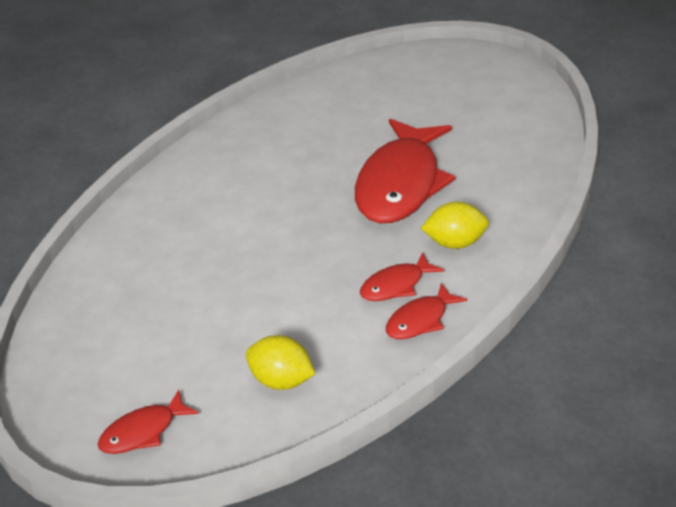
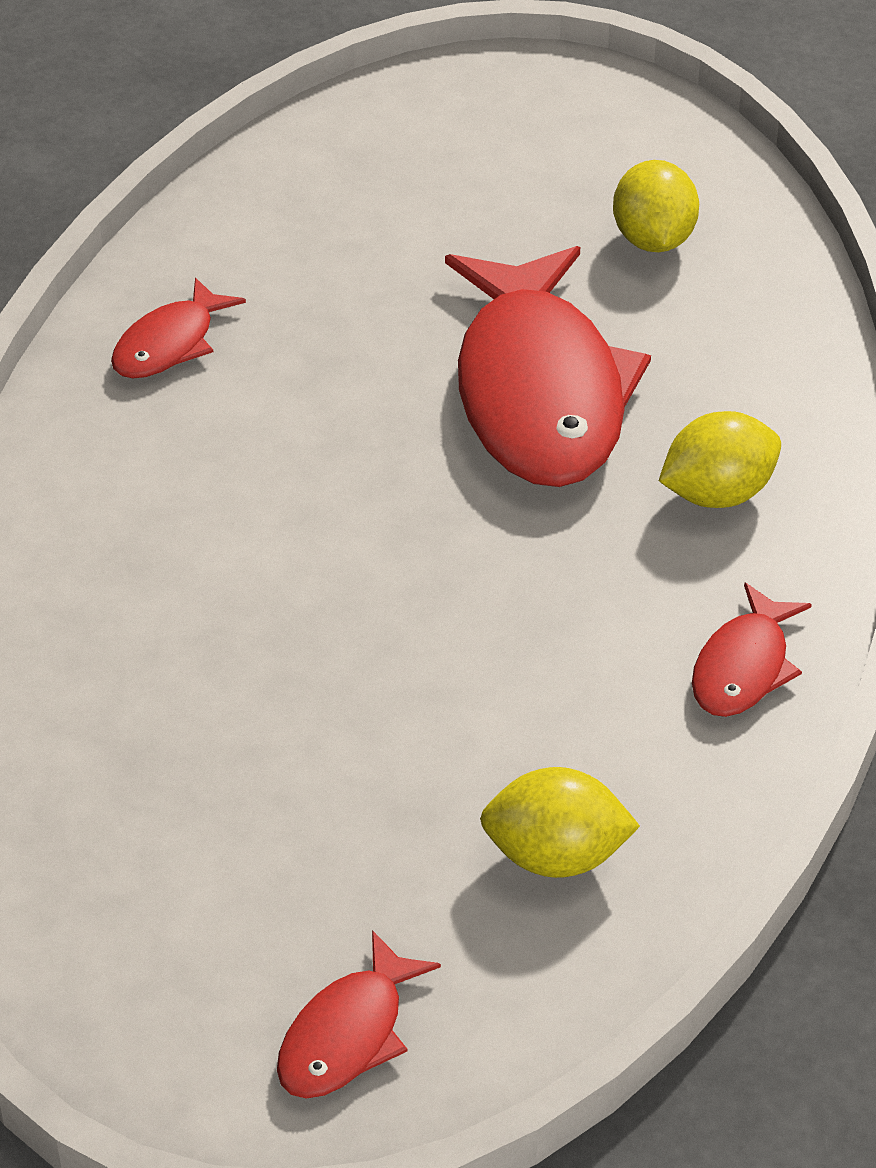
camera: 25 degrees left, 5 degrees up
(396, 285) = (657, 608): red fish -> red fish (169, 344)
(493, 131) = (653, 240): none -> yellow lemon

